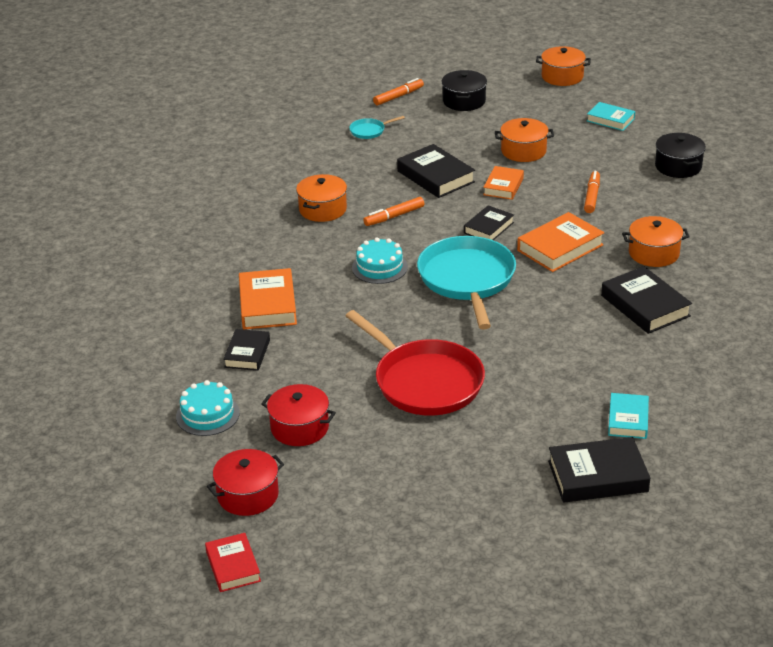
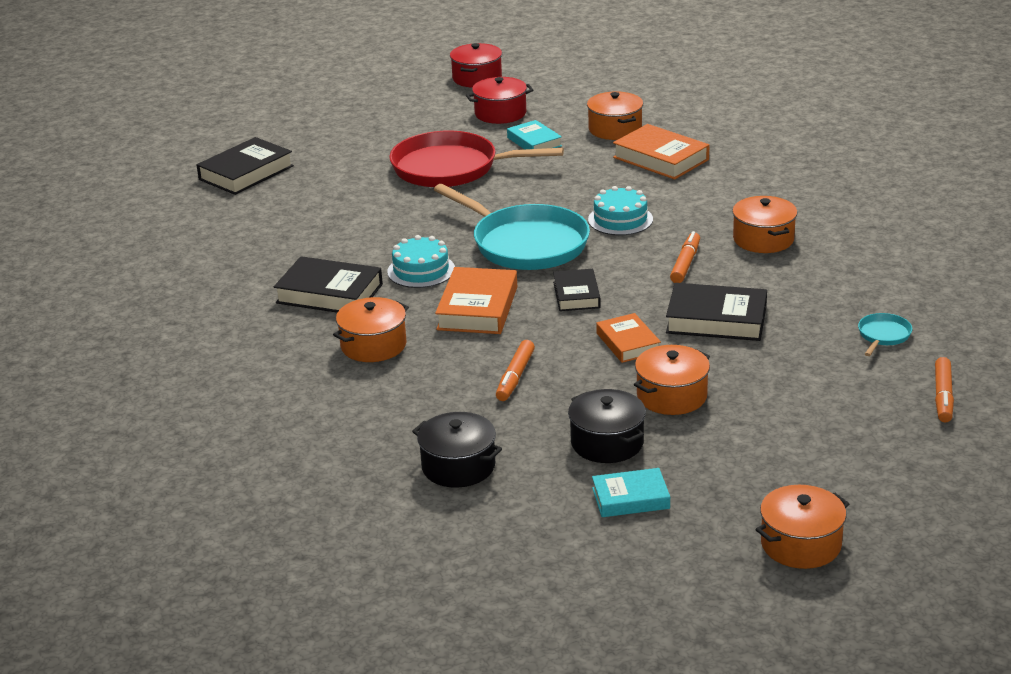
camera: 140 degrees right, 5 degrees down
(207, 414) = (576, 94): turquoise cake -> turquoise cake (421, 270)
(233, 566) = (433, 55): red book -> none
(247, 353) = (615, 129): black book -> orange pot
(464, 101) = (856, 431): black pot -> black pot (607, 443)
(592, 196) = (515, 377): orange marker -> orange marker turned 45 degrees clockwise
(628, 420) = (257, 210): turquoise book -> turquoise book (534, 142)

